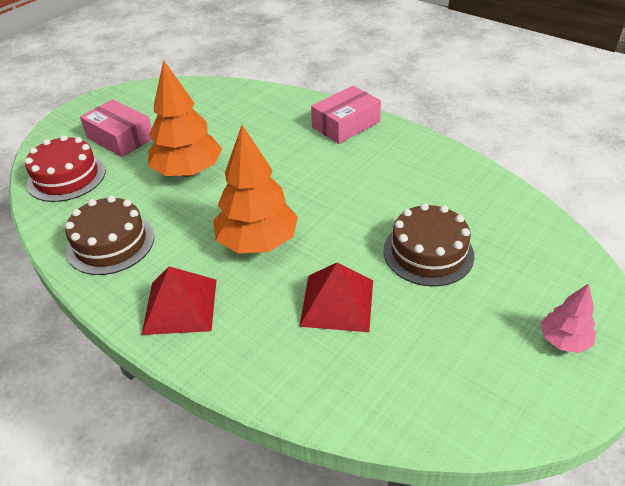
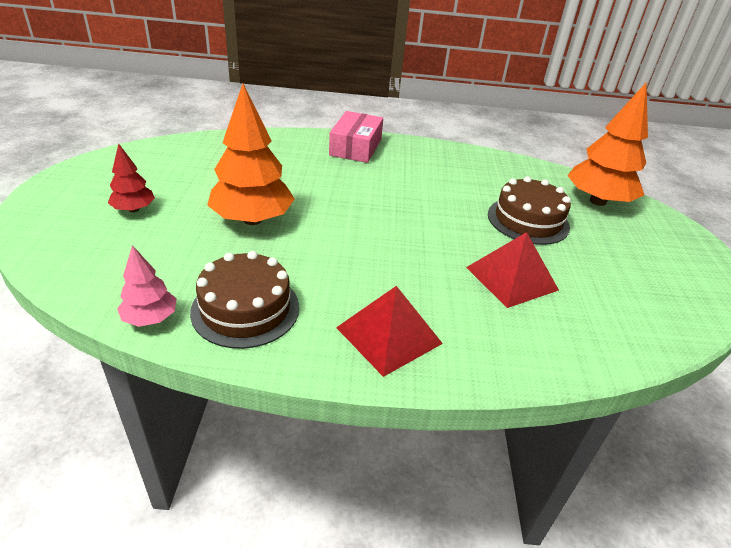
camera: 40 degrees left, 5 degrees down
(66, 177) = (108, 264): red cake -> none
(120, 138) = (134, 209): pink box -> red tree
(257, 242) = (392, 257): orange tree -> orange tree (597, 201)
(564, 340) = (669, 246): pink tree -> pink tree (150, 318)

